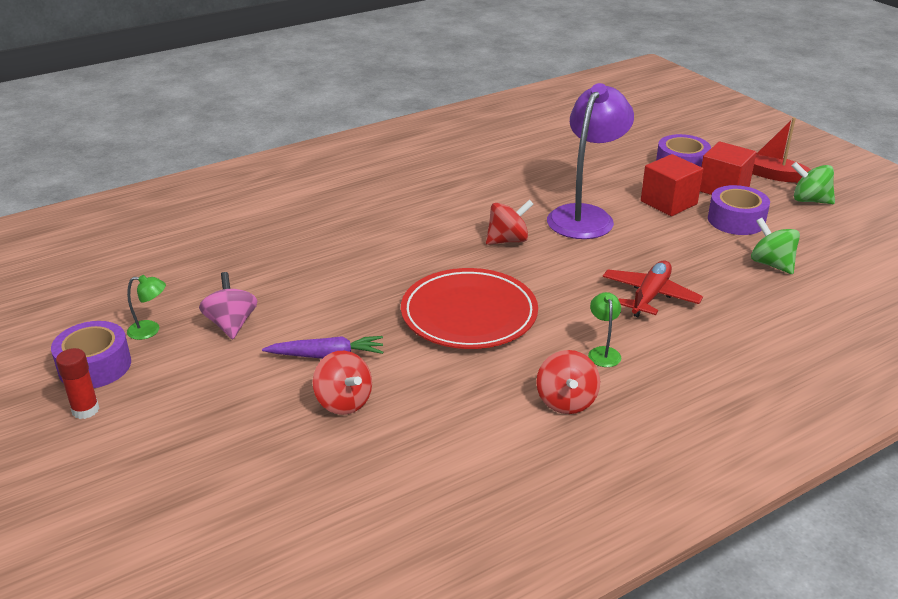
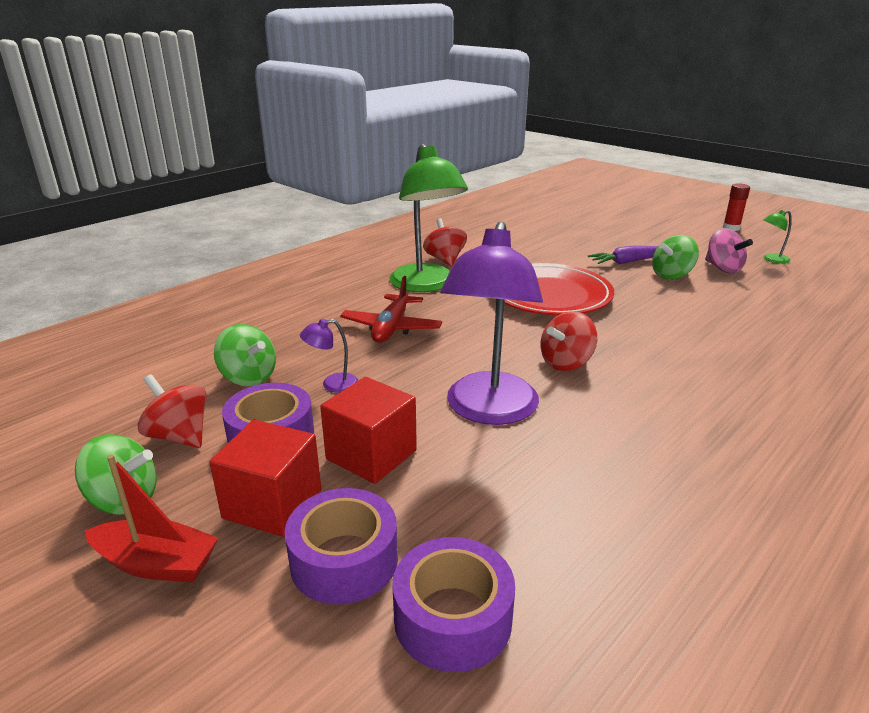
camera: 165 degrees right, 5 degrees down
(95, 366) = (767, 242): purple tape -> purple tape (452, 618)
(305, 322) = (671, 275): none -> green spinning top
(343, 402) = (588, 245): red spinning top -> red spinning top (179, 436)
(603, 352) = (426, 285): green lamp -> green lamp, size x2.48
(700, 249) = (332, 384): none -> purple lamp

